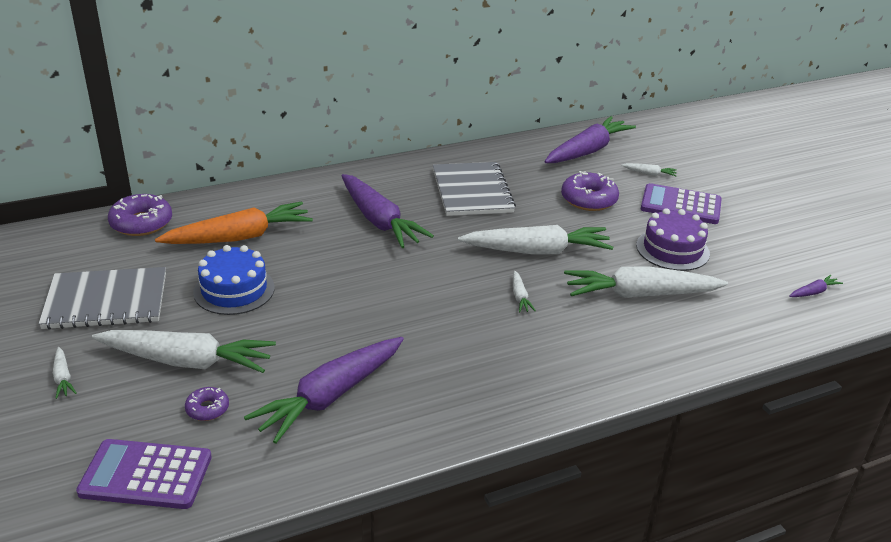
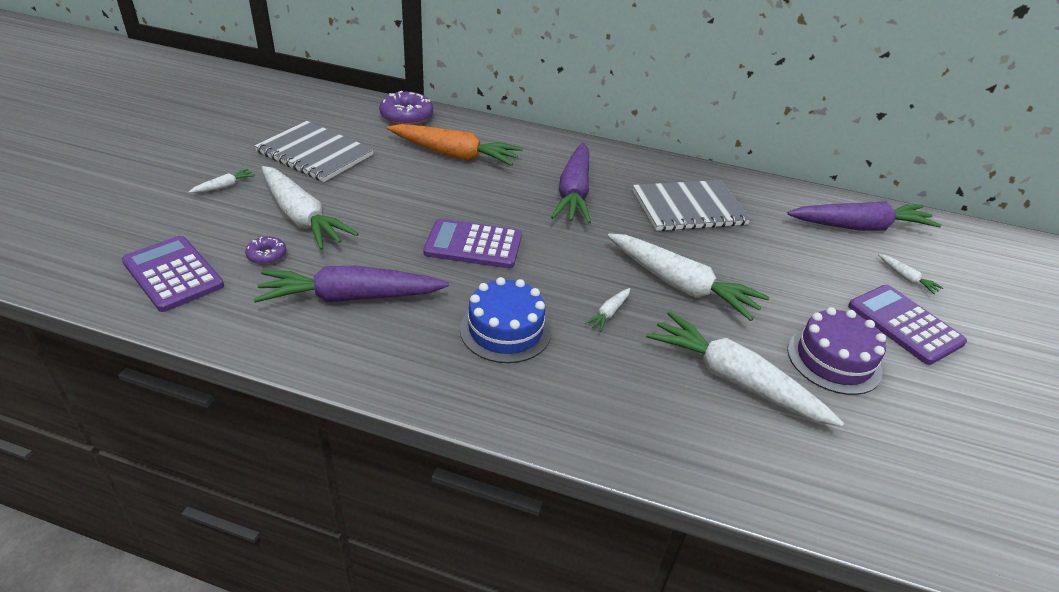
camera: 40 degrees right, 5 degrees up
(63, 377) = (224, 186): white carrot -> white carrot turned 150 degrees counterclockwise
(234, 290) = (399, 188): blue cake -> blue cake (505, 330)
(363, 302) = (473, 245): none -> purple calculator
(472, 191) = (688, 208): grey notebook -> grey notebook turned 45 degrees clockwise
(588, 199) = (799, 269): purple donut -> none
(813, 292) = (968, 505): purple carrot -> none

